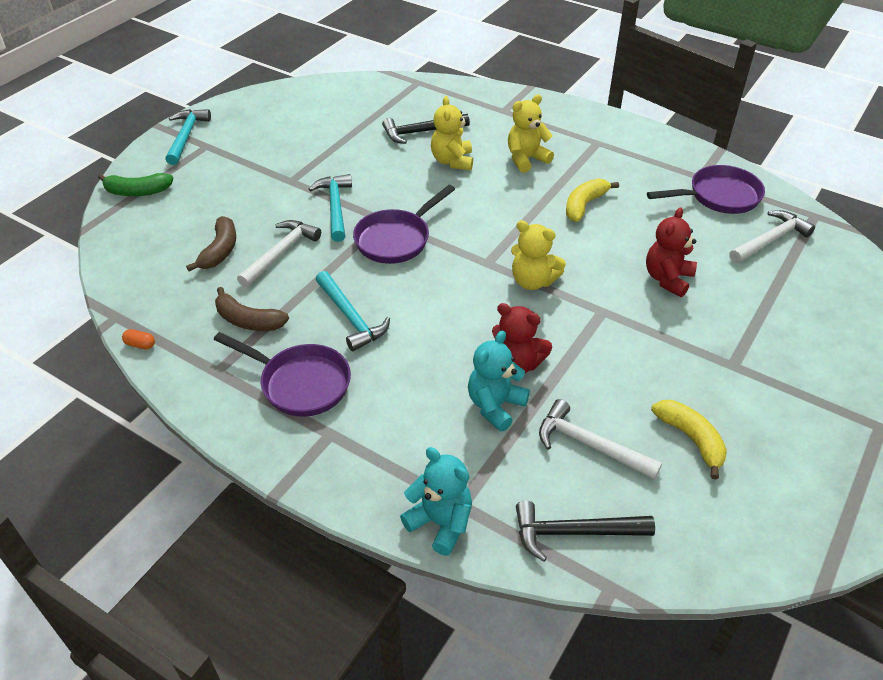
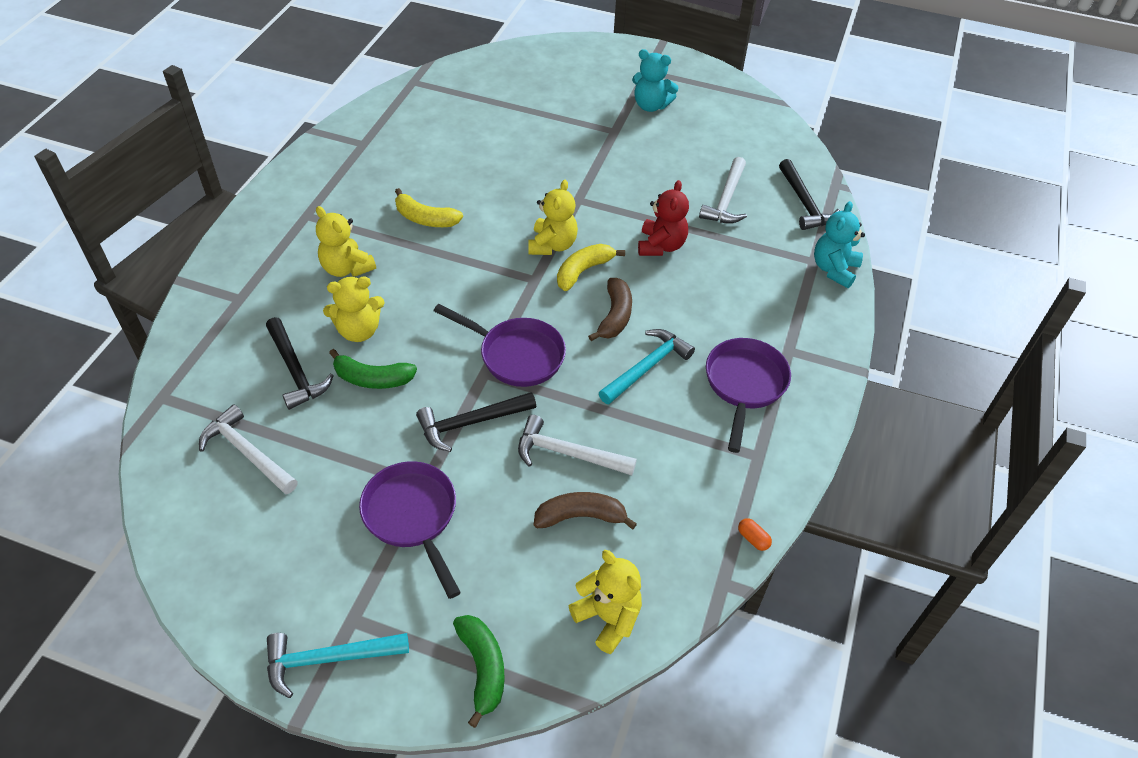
camera: 105 degrees left, 5 degrees up
(132, 250) = (607, 618): none -> yellow teddy bear
(140, 345) = (753, 539): orange capsule -> orange capsule turned 45 degrees counterclockwise
(248, 321) = (682, 451): brown banana -> brown banana (615, 316)
(335, 207) = (470, 423): turquoise hammer -> black hammer
(399, 165) = (372, 379): none -> green banana
(495, 406) = (712, 253): turquoise teddy bear -> turquoise teddy bear (651, 105)
(667, 279) = (523, 163): red teddy bear -> none
(691, 439) = (697, 151): yellow banana -> yellow banana (583, 271)
(718, 196) = (394, 133): purple pan -> purple pan (413, 517)
(770, 240) = (454, 107): white hammer -> white hammer (247, 452)

